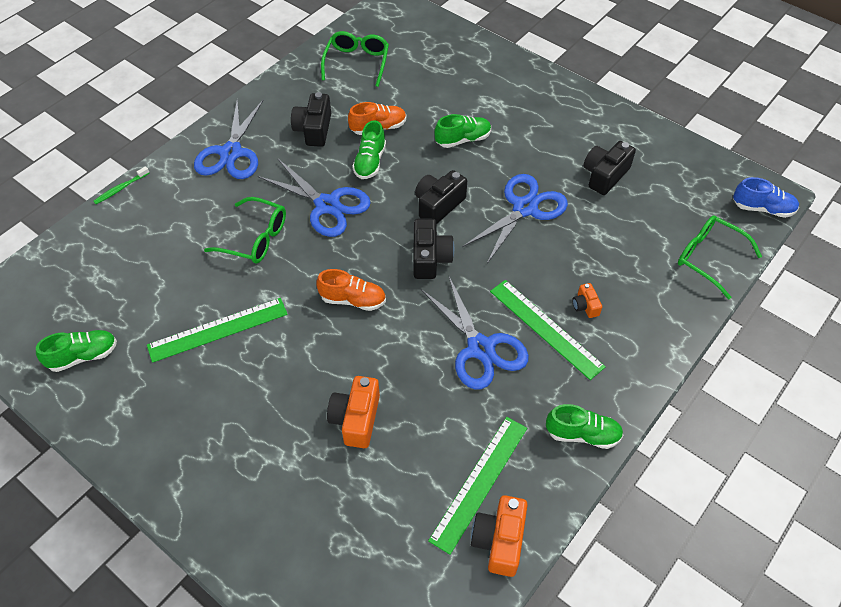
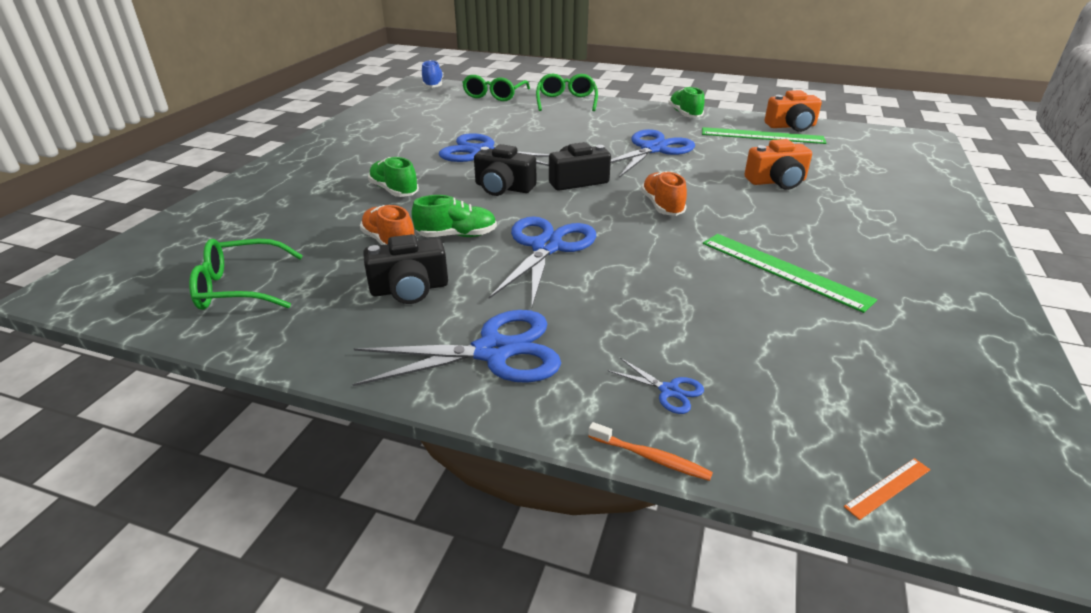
camera: 110 degrees left, 20 degrees down
(42, 264) = (888, 488): none -> orange ruler
(83, 356) = (945, 359): green shoe -> none
(121, 188) = (651, 457): green toothbrush -> orange toothbrush
(154, 212) = (669, 391): none -> blue scissors
(255, 238) = (637, 282): green glasses -> green glasses (566, 101)
(545, 328) = (609, 132): green ruler -> none
(585, 306) = (574, 123): orange camera -> none
(605, 175) = (421, 129): black camera -> none

